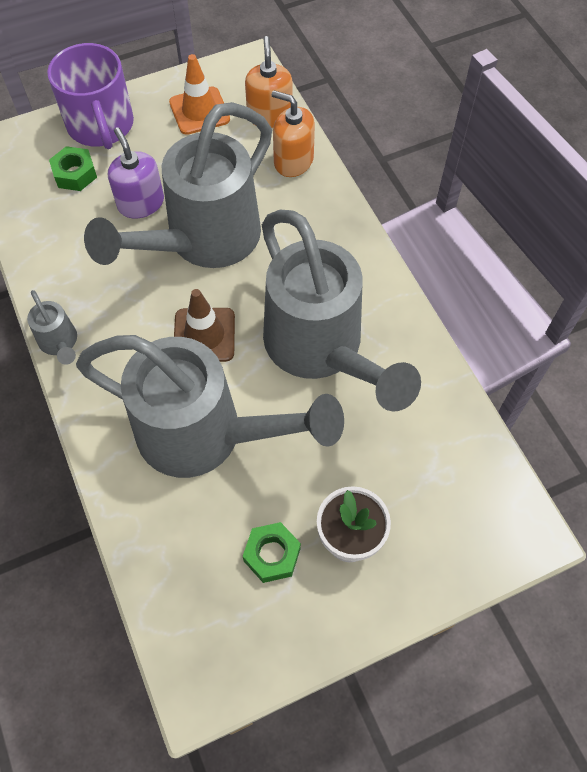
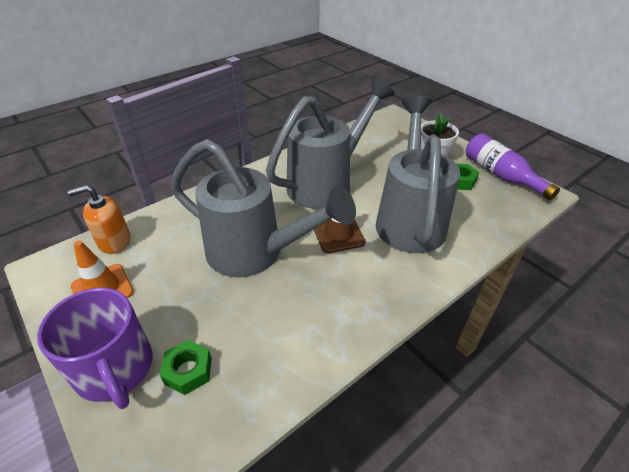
camera: 105 degrees left, 20 degrees down
(60, 344) = (384, 317): grey watering can -> none
(101, 125) = (115, 369): purple mug -> purple mug turned 90 degrees clockwise
(141, 203) = (221, 303): purple soap dispenser -> none
(267, 640) = (501, 175): none -> purple bottle
(293, 161) = (167, 220): orange soap dispenser -> none

